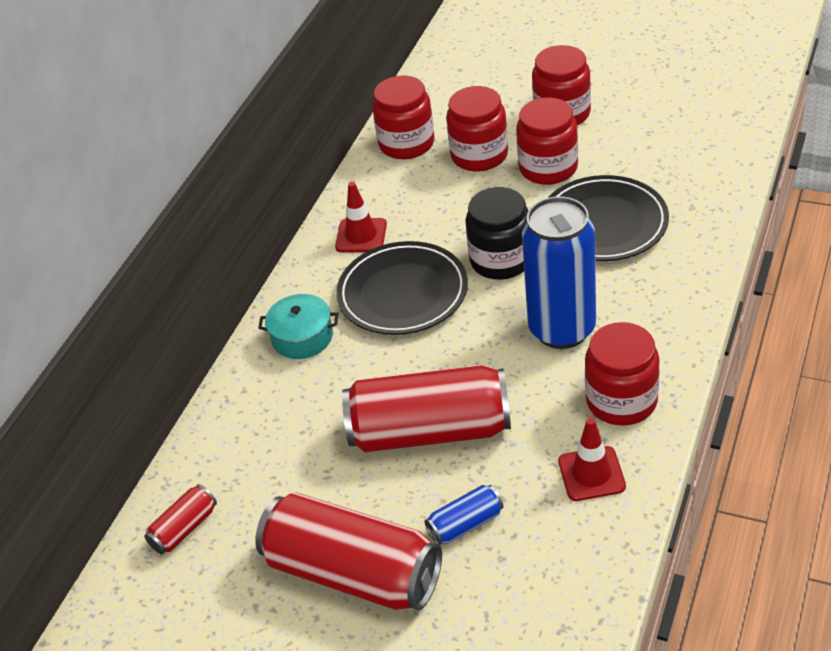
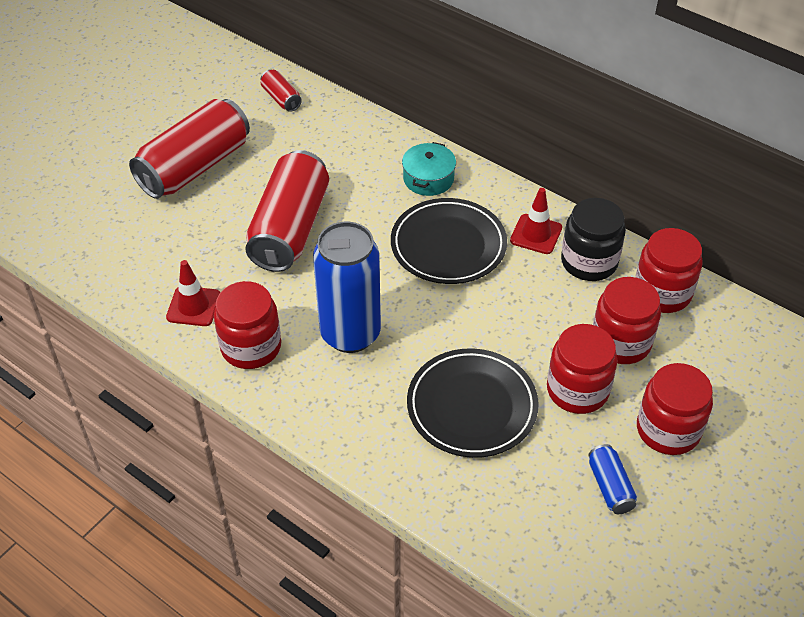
camera: 100 degrees right, 5 degrees up
(465, 524) = (196, 228): blue can -> blue can (610, 486)
(501, 260) = (457, 318): black jar -> black jar (589, 262)

